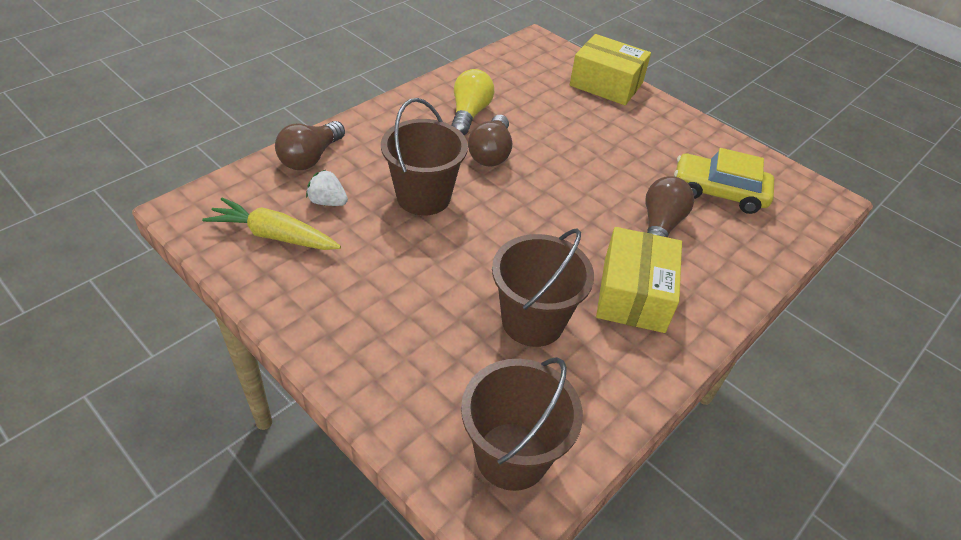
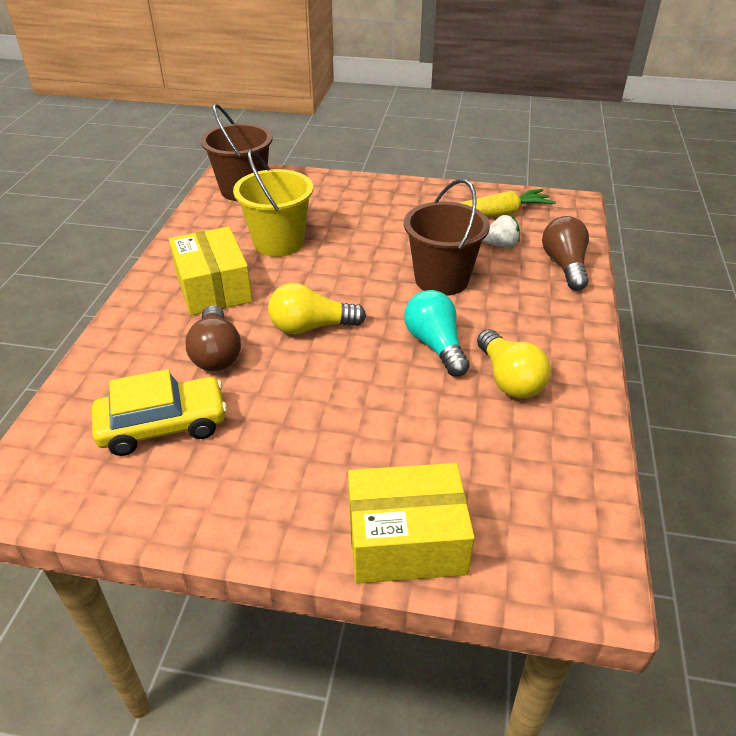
camera: 150 degrees right, 5 degrees down
(491, 153) = (435, 345): brown light bulb -> turquoise light bulb
(532, 321) = (278, 243): brown bucket -> yellow bucket
(570, 210) = (311, 327): none -> yellow light bulb

